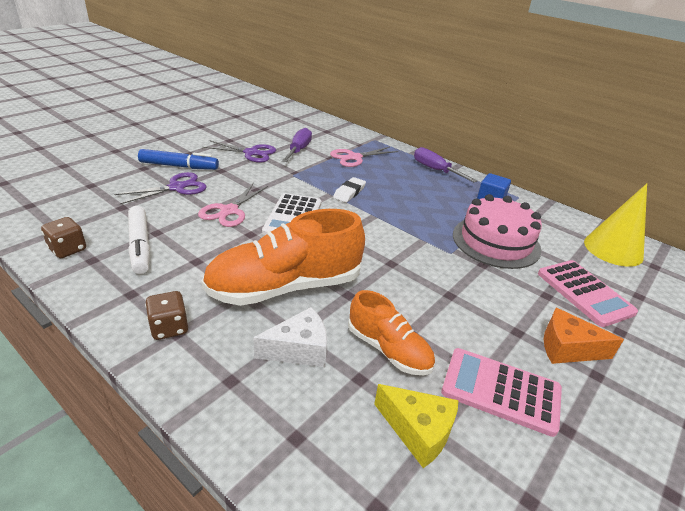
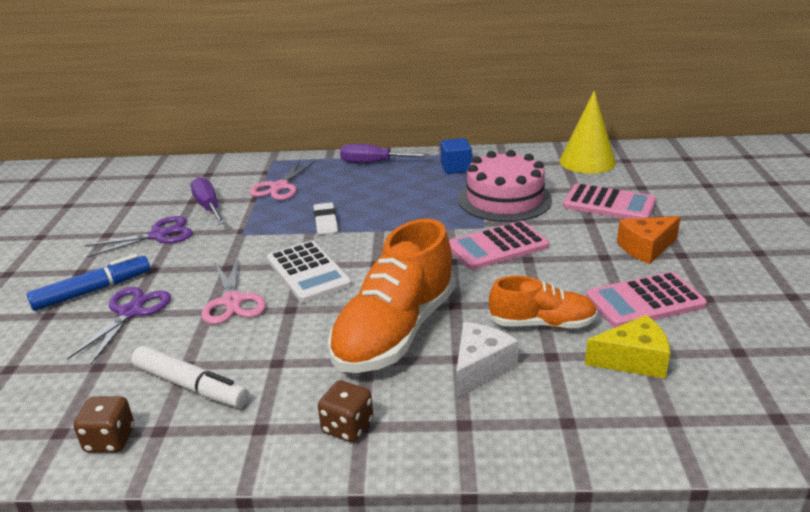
camera: 35 degrees left, 5 degrees down
(439, 272) = (497, 246): none -> pink calculator

